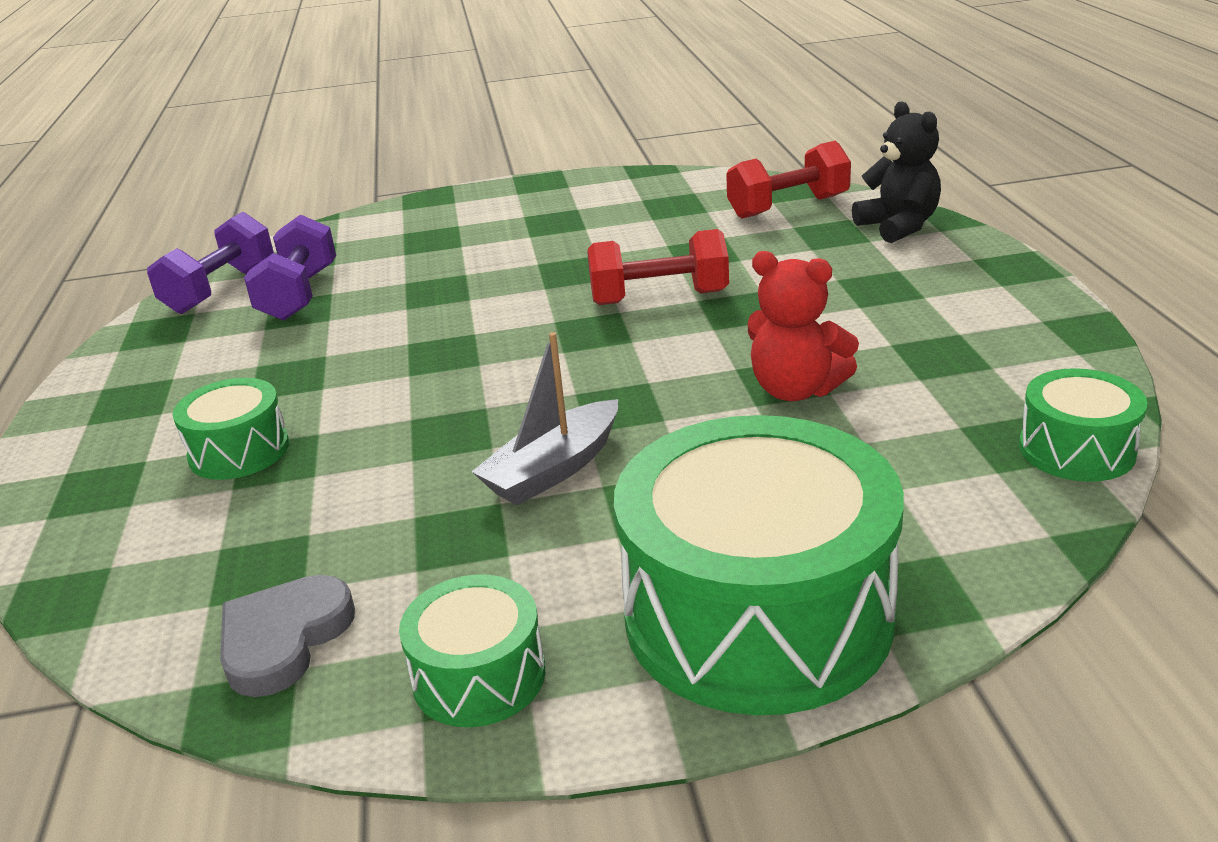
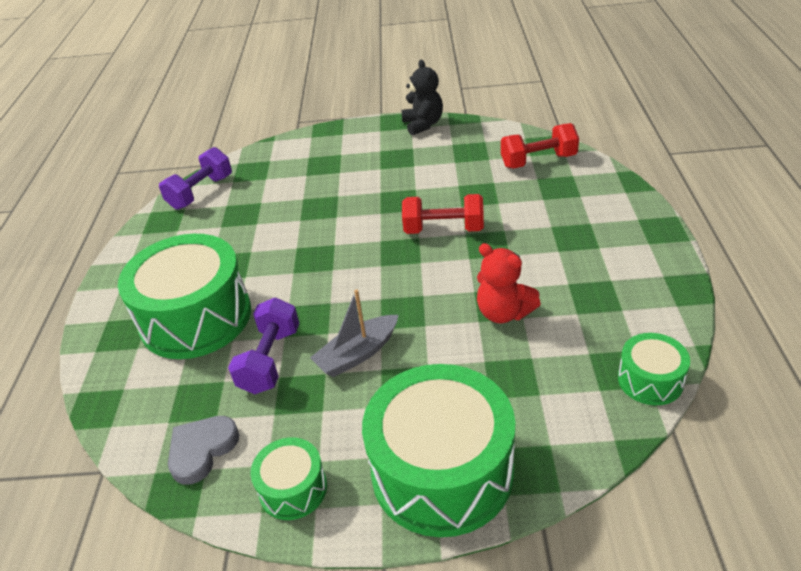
camera: 10 degrees right, 10 degrees up
(239, 451) = (196, 317): green drum -> green drum, size x2.08
(299, 294) = (243, 201): purple dumbbell -> purple dumbbell (270, 360)
(898, 226) = (601, 186): black teddy bear -> black teddy bear (423, 124)

